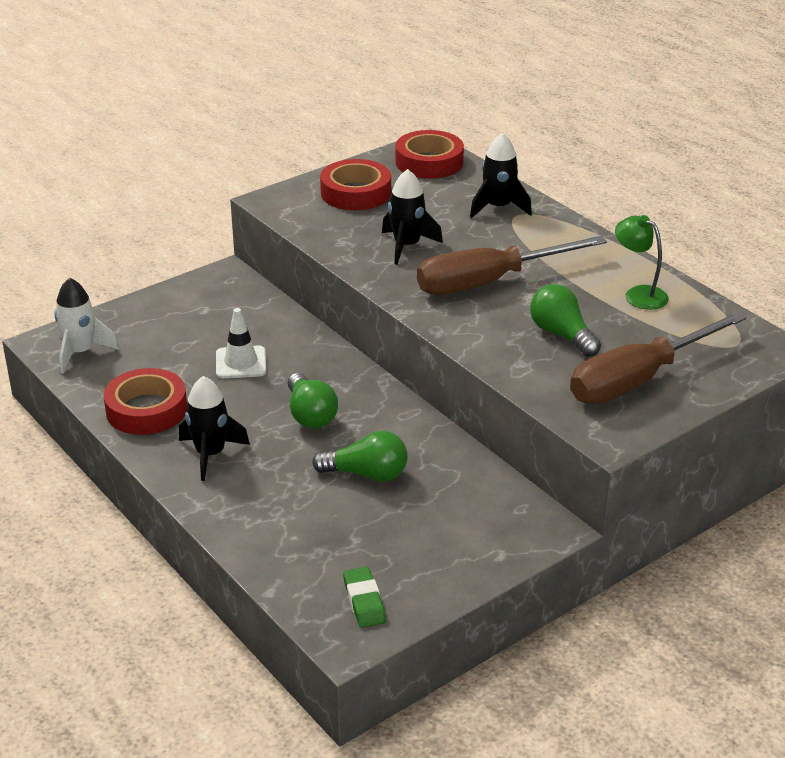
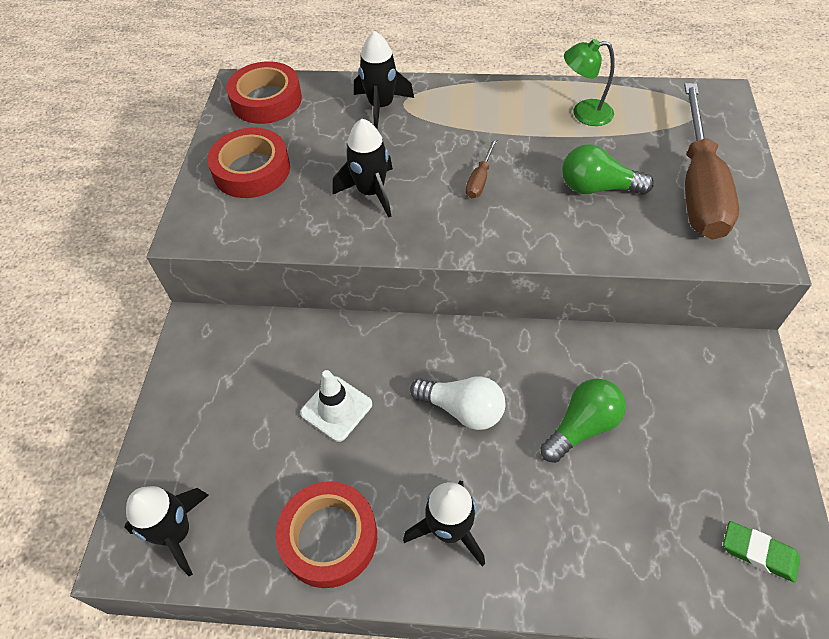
camera: 45 degrees left, 20 degrees up
(80, 352) = (176, 533): white rocket -> black rocket
(310, 414) = (462, 409): green light bulb -> white light bulb
(489, 282) = (480, 179): brown screwdriver -> brown screwdriver, size x0.41

